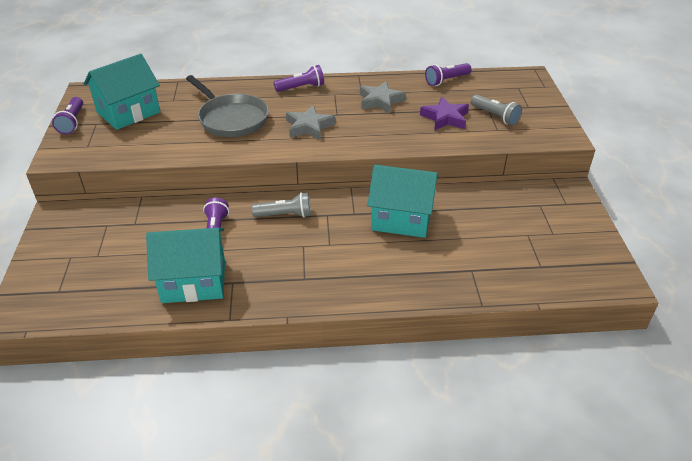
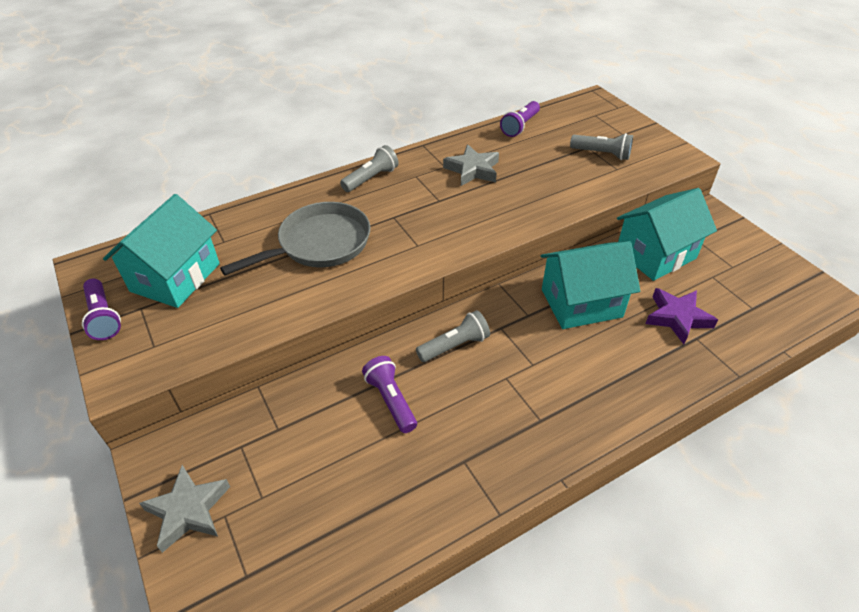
camera: 25 degrees left, 5 degrees up
(194, 281) = (417, 480): turquoise house -> turquoise house (655, 254)
(231, 118) = (319, 244): grey pan -> grey pan turned 60 degrees counterclockwise
(301, 87) = (371, 178): purple flashlight -> grey flashlight
(309, 127) = (421, 226): grey star -> grey star (188, 510)
(445, 118) = (556, 171): purple star -> purple star (677, 318)

